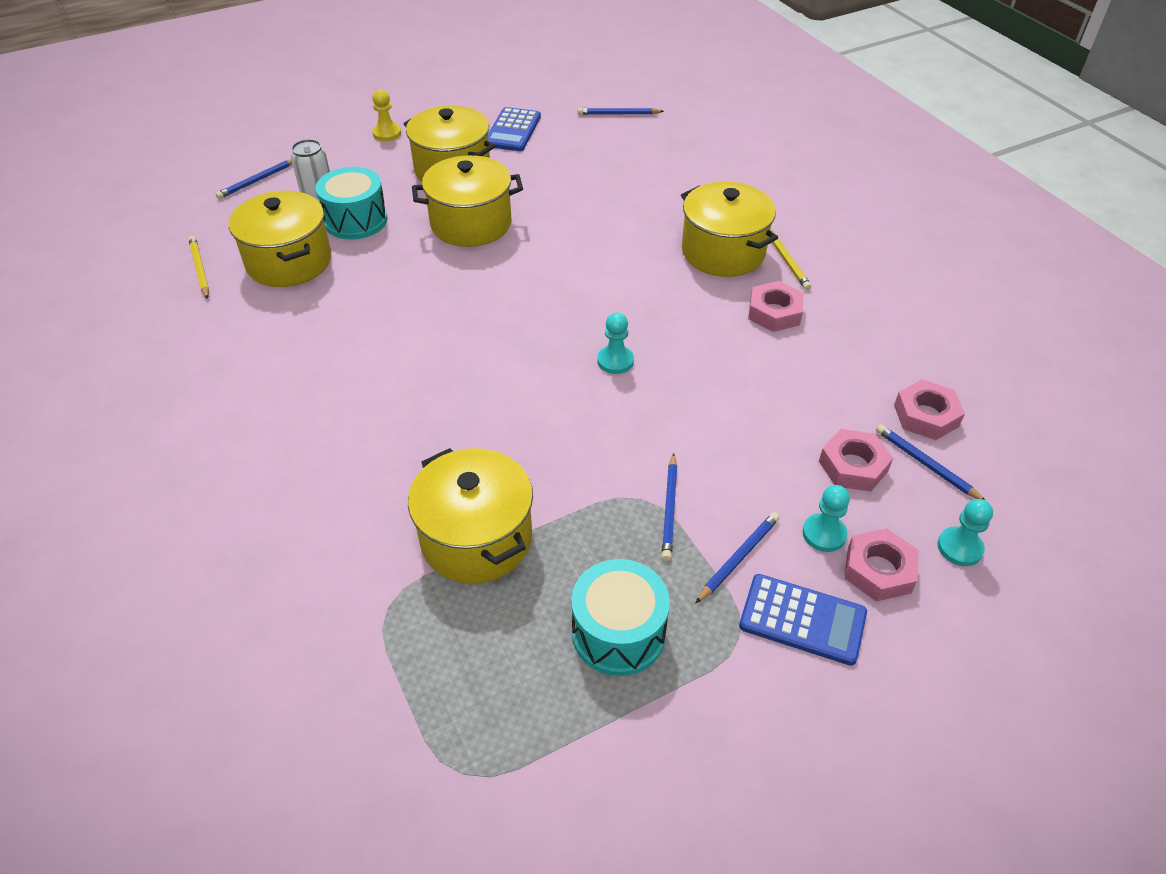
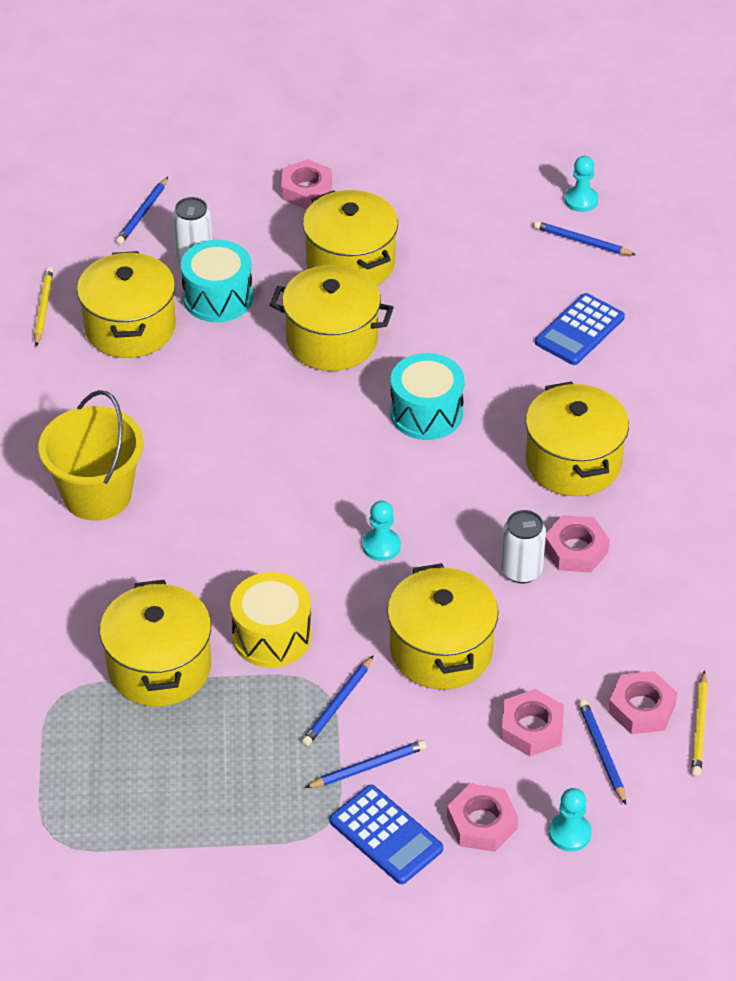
camera: 25 degrees right, 0 degrees up
(257, 181) = (142, 213): blue pencil -> blue pencil turned 45 degrees counterclockwise
(328, 402) = (97, 495): none -> yellow bucket
(387, 133) = (306, 190): yellow pawn -> pink nut
(513, 130) = (447, 228): blue calculator -> blue calculator (579, 330)
(568, 470) = (271, 636): none -> yellow drum
(618, 633) = (229, 786): turquoise drum -> turquoise drum (426, 413)
(727, 428) = (441, 650): none -> yellow pot
(744, 342) = (521, 570): none -> white can
(786, 260) = (634, 495): yellow pencil -> yellow pencil (699, 727)
(824, 534) = (458, 776): turquoise pawn -> turquoise pawn (581, 200)

